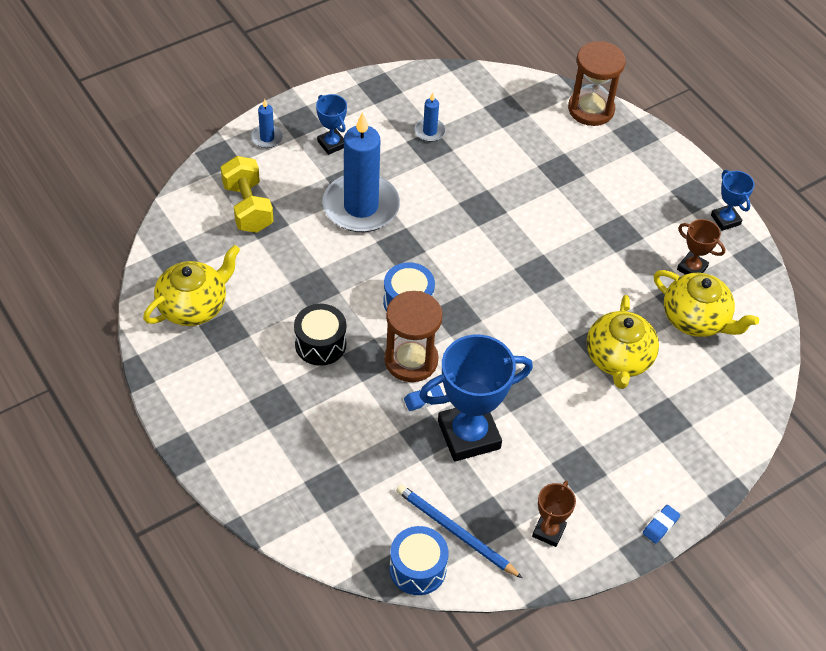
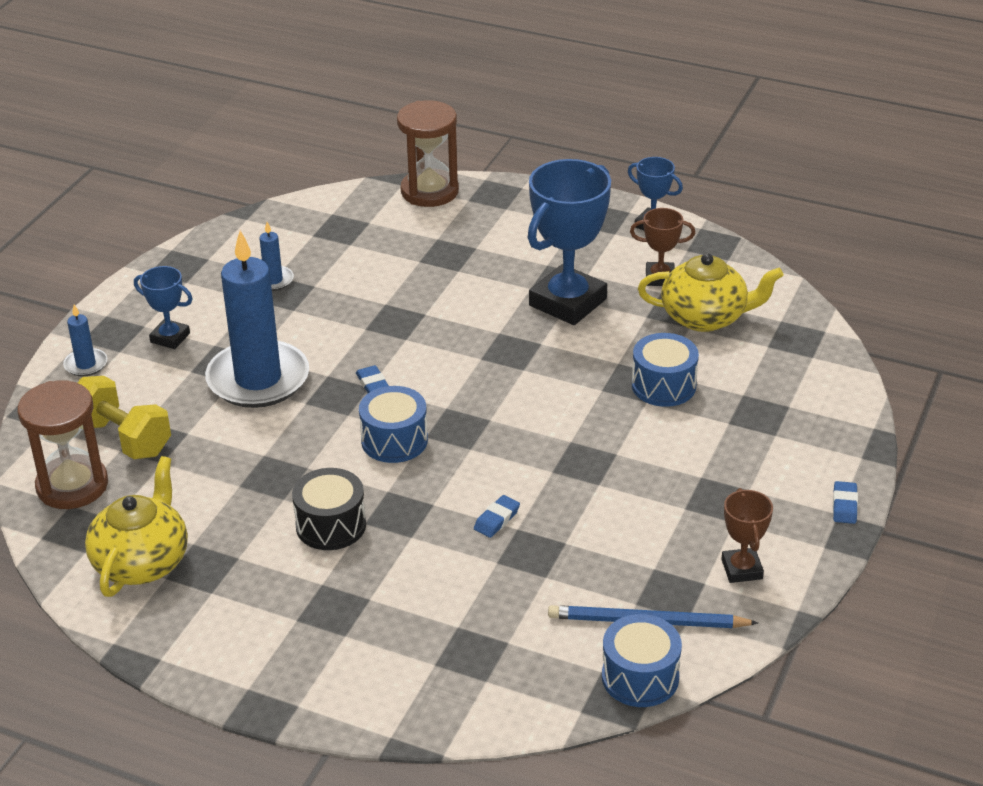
camera: 30 degrees left, 15 degrees down
(411, 360) = (448, 491): brown hourglass -> brown hourglass (72, 486)
(429, 250) = (372, 383): none -> blue eraser
(469, 435) = (576, 527): blue trophy -> blue trophy (568, 302)
(618, 359) = (663, 386): yellow teapot -> blue drum

